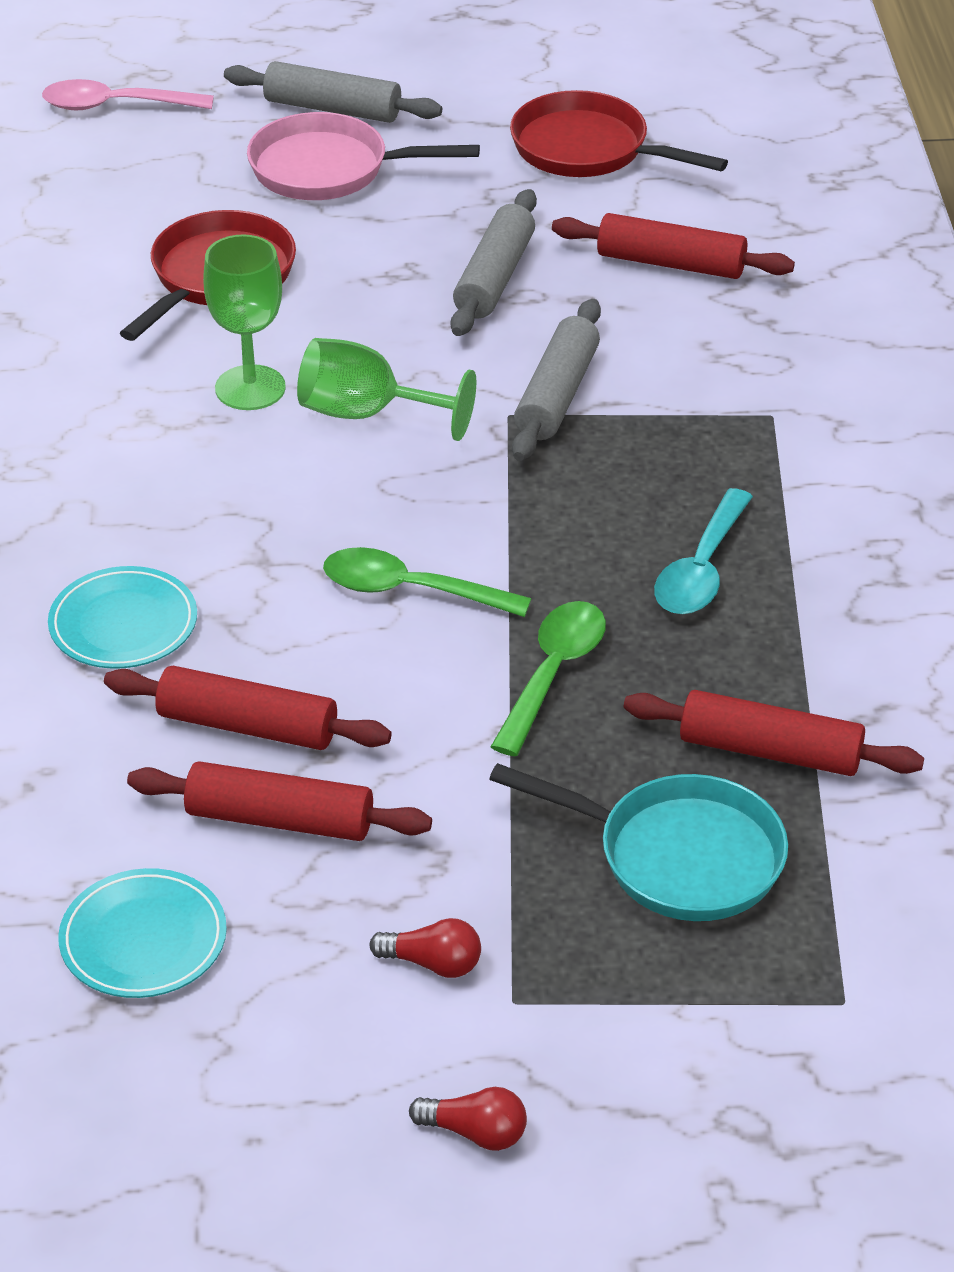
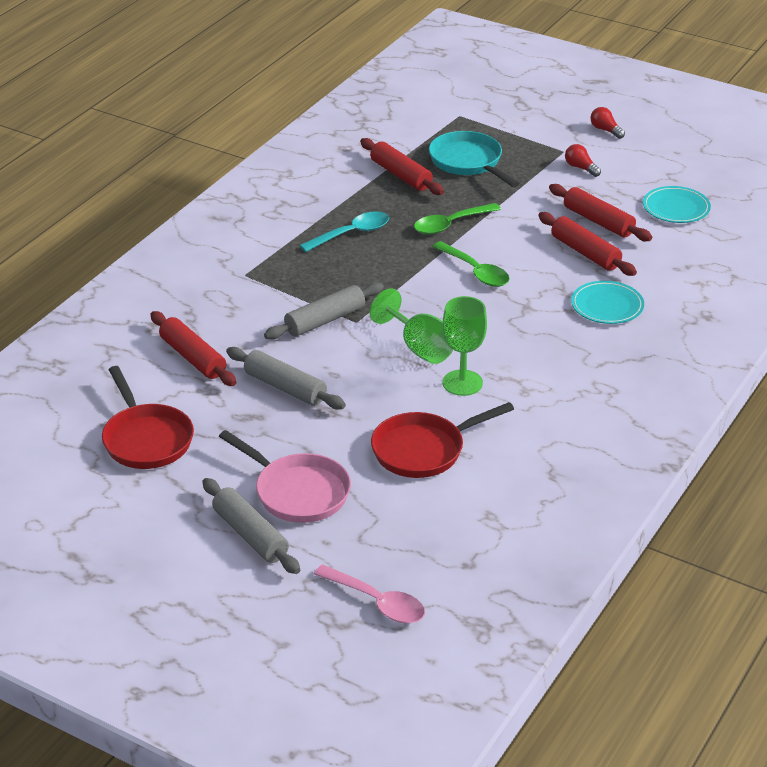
camera: 145 degrees left, 5 degrees down
(495, 278) = (285, 387): grey rolling pin -> grey rolling pin turned 75 degrees clockwise

